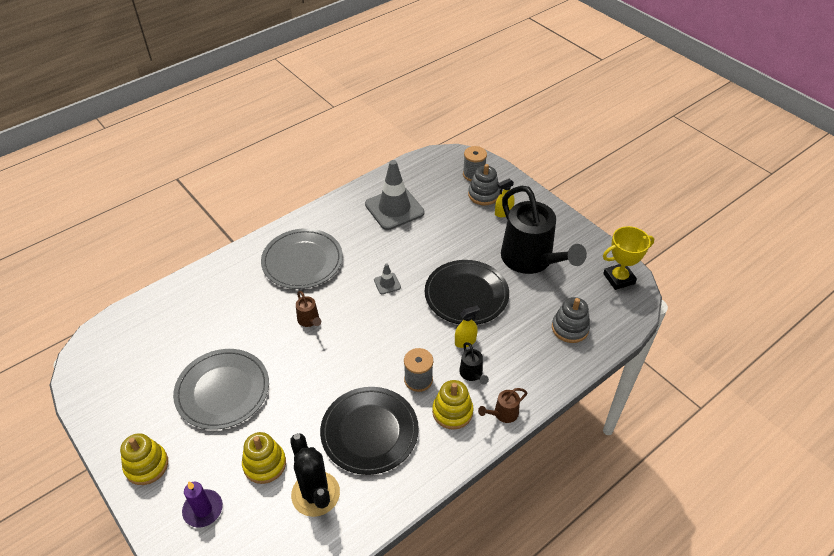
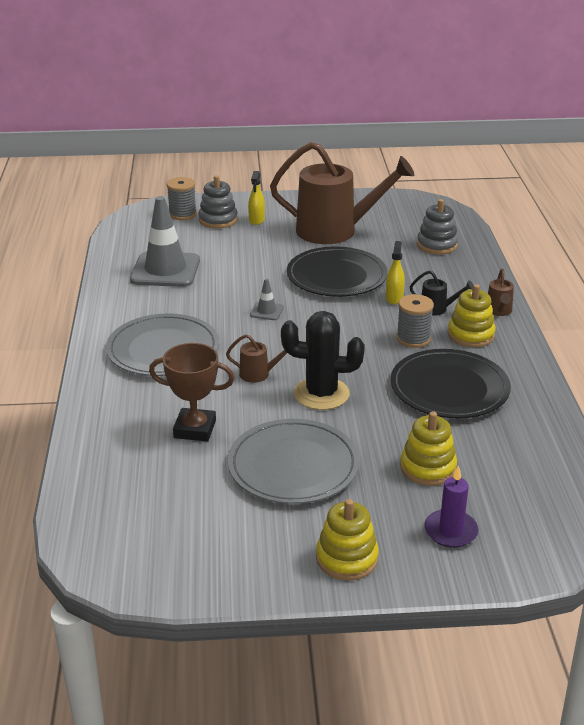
camera: 55 degrees left, 15 degrees down
(229, 323) = (195, 429): none -> brown trophy
(315, 494) = (496, 446): black cactus -> black cactus (321, 394)
(531, 260) = (336, 231): black watering can -> brown watering can
(619, 278) = (407, 204): yellow trophy -> none

